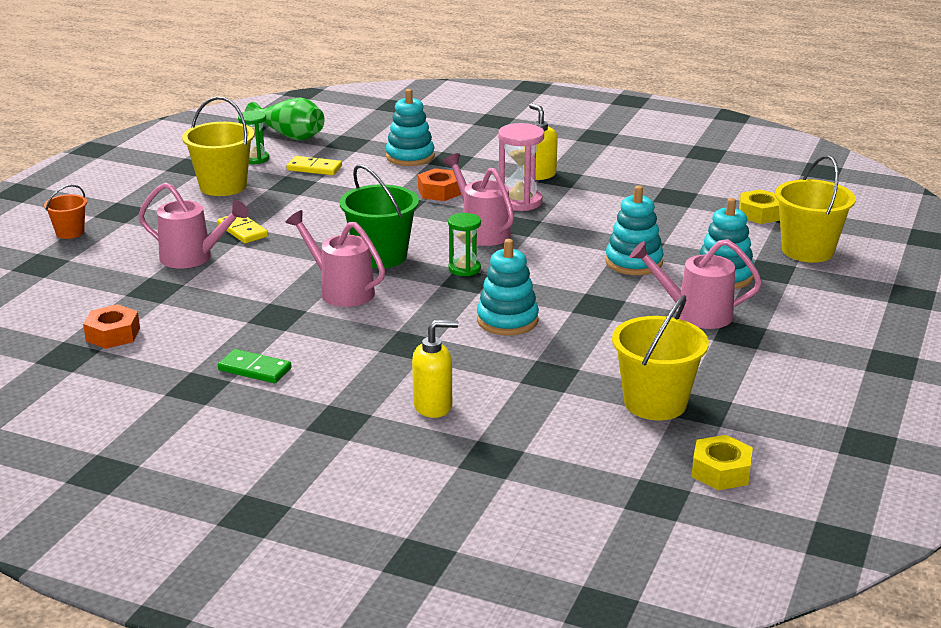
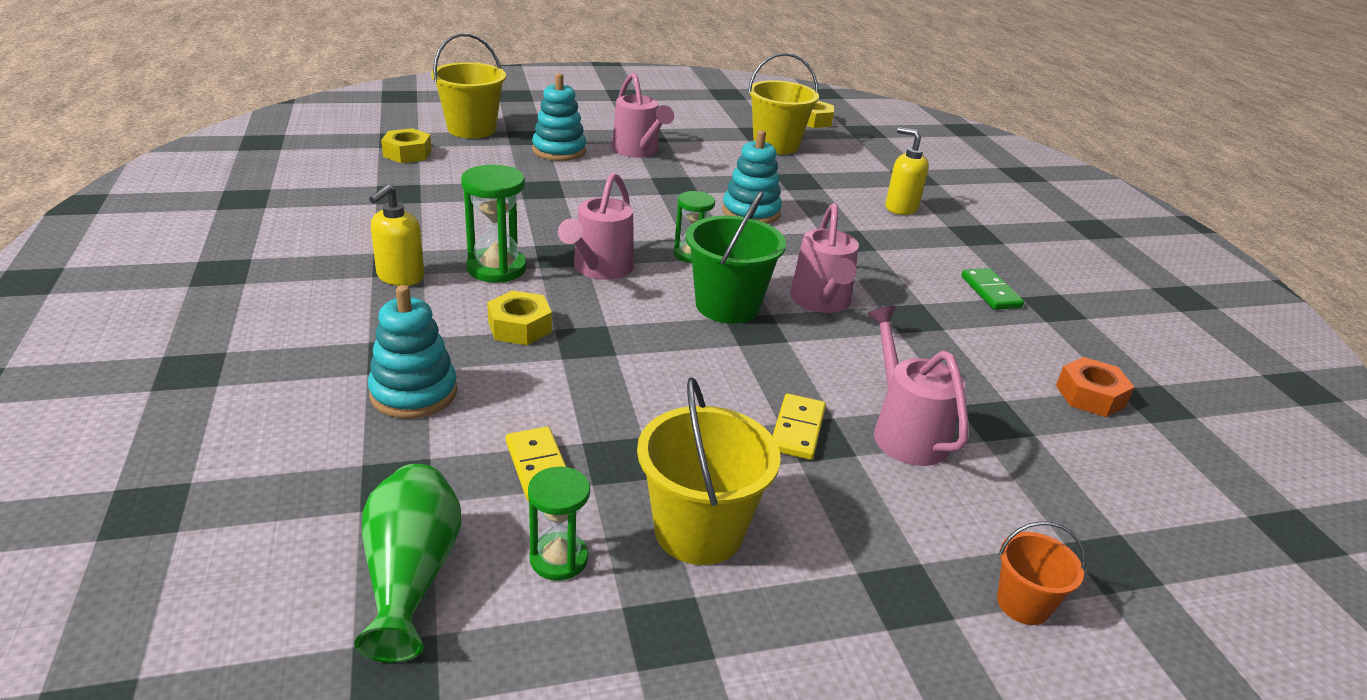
camera: 130 degrees left, 5 degrees up
(439, 192) = (519, 327): orange nut -> yellow nut
(520, 202) = (496, 268): pink hourglass -> green hourglass
(633, 262) = (577, 186): turquoise stacking toy -> none

